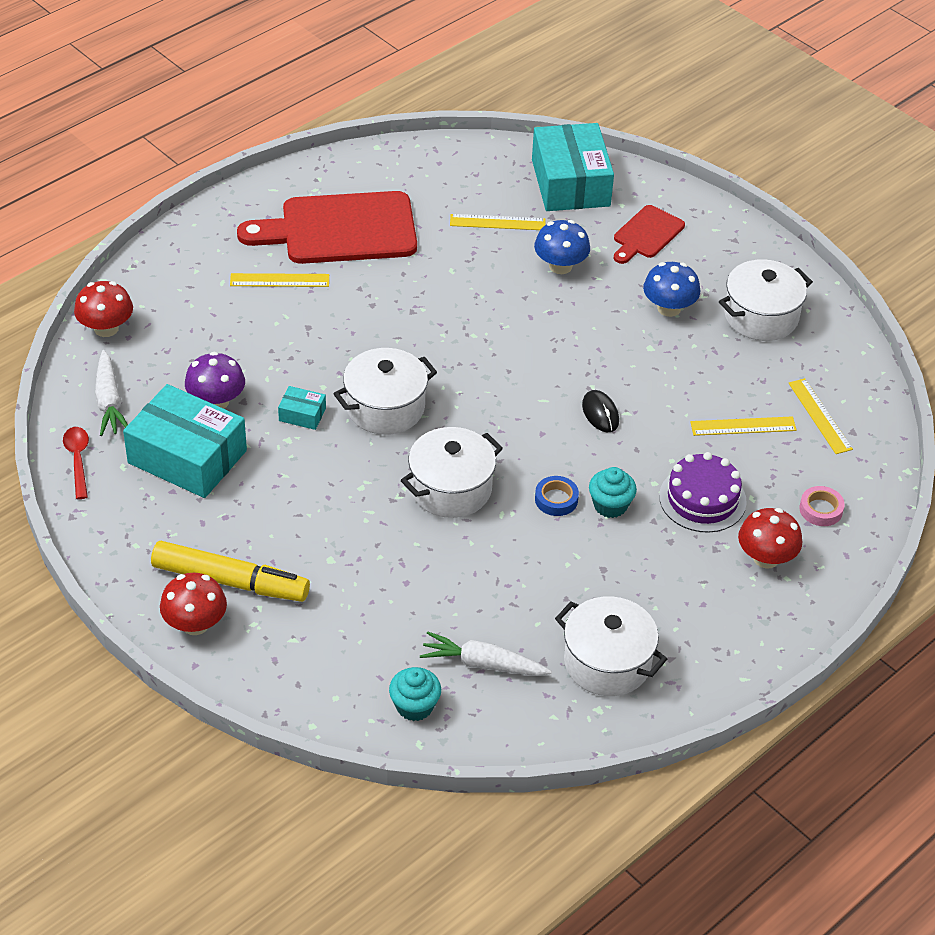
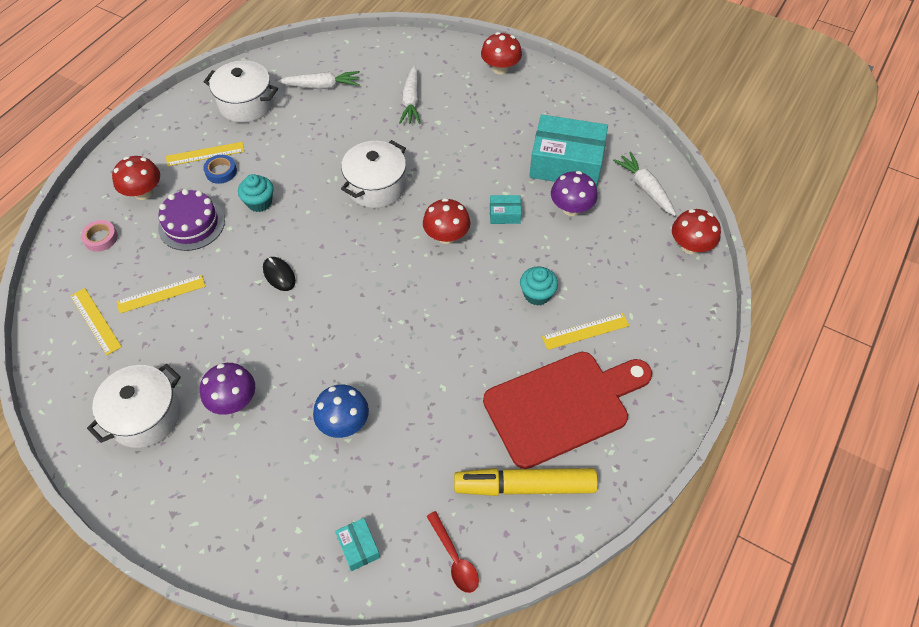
camera: 165 degrees right, 10 degrees up
(78, 460) = (635, 143): red spoon -> red spoon (454, 558)
(230, 581) = (493, 95): yellow marker -> yellow marker (524, 486)
(356, 602) = (411, 101): none -> white carrot
(385, 407) = (446, 236): white pot -> red mushroom
(414, 706) = (355, 57): turquoise cupcake -> turquoise cupcake (537, 294)
(497, 222) = (418, 462): yellow ruler -> yellow ruler (205, 154)
(556, 499) = (299, 197): blue tape -> blue tape (221, 171)
(570, 183) = (358, 547): turquoise box -> turquoise box, size x0.43
(646, 234) = (265, 492): red cutting board -> none
(669, 308) = (233, 400): blue mushroom -> purple mushroom

